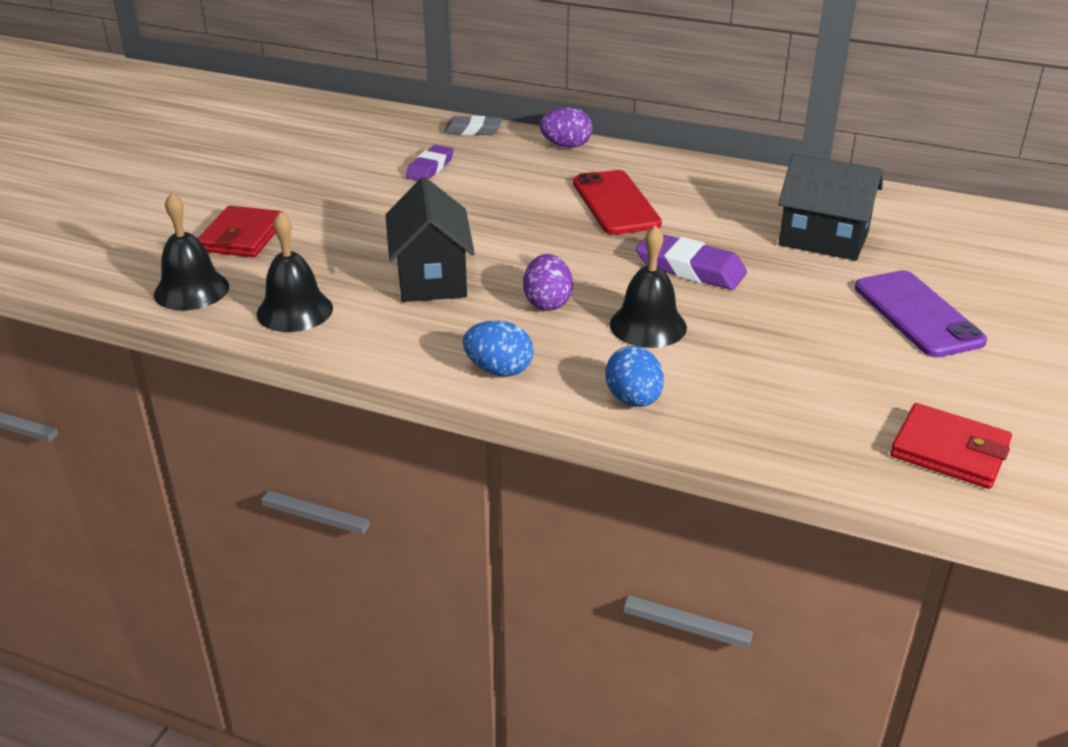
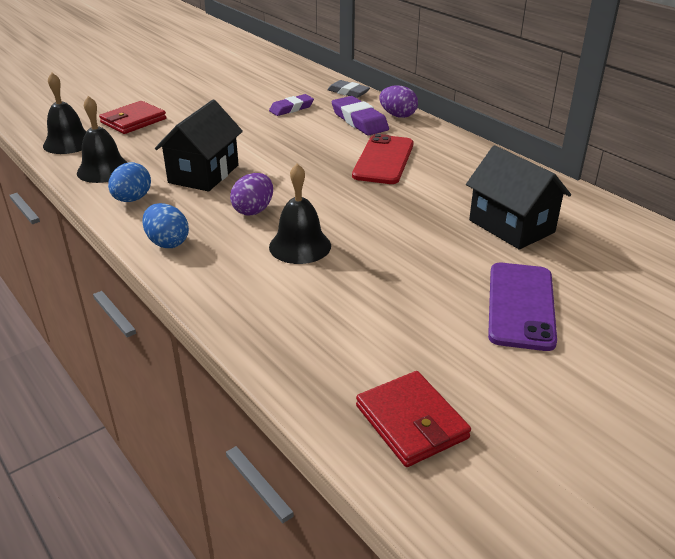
camera: 30 degrees right, 0 degrees up
(633, 400) = (224, 292): blue egg -> blue egg (132, 199)
(690, 268) = (380, 217): purple eraser -> purple eraser (359, 121)

